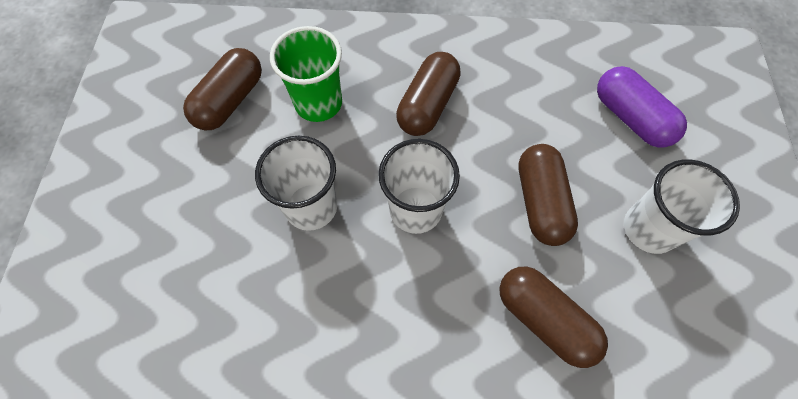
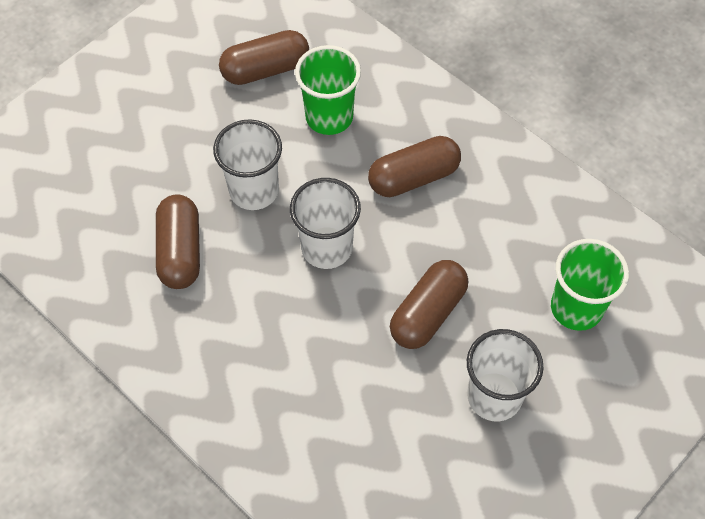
camera: 40 degrees right, 5 degrees down
(544, 319) = (345, 390): brown capsule -> brown capsule (180, 251)
(630, 118) = (576, 308): purple capsule -> green cup

